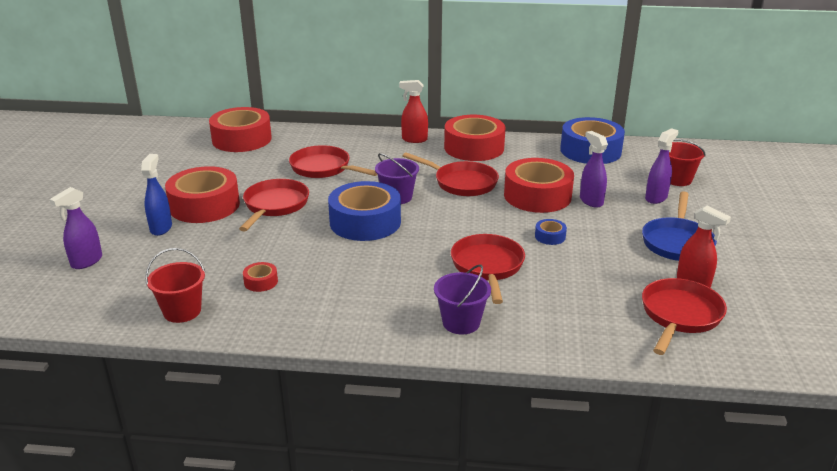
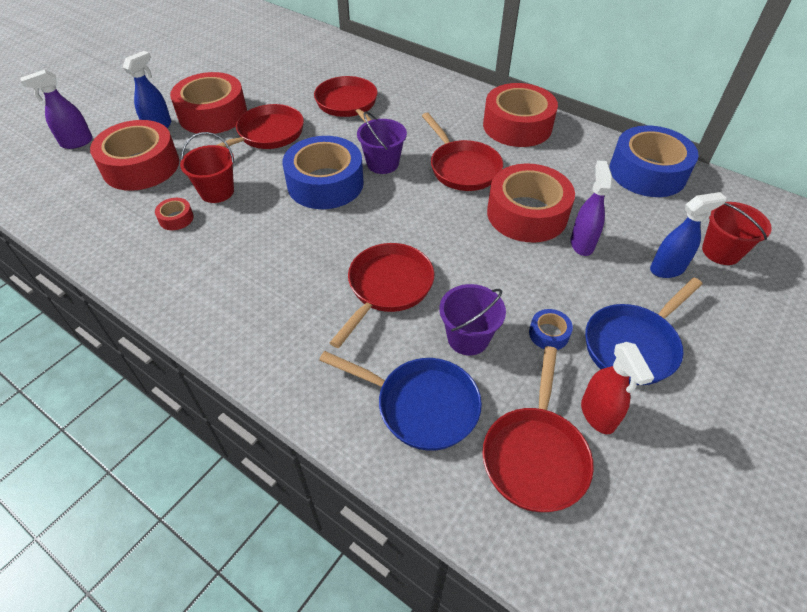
camera: 30 degrees right, 20 degrees up
(182, 311) = (90, 225): red bucket -> red bucket (217, 191)
(242, 139) = (310, 48): red tape -> red tape (141, 166)
(414, 139) = (465, 96): red spray bottle -> none
(461, 322) = (296, 348): purple bucket -> purple bucket (468, 338)
(550, 236) = (489, 275): blue tape -> blue tape (549, 334)
(584, 319) = (421, 405): none -> blue pan
(656, 198) = (667, 269): purple spray bottle -> blue spray bottle
(679, 315) = (535, 455): red pan -> red pan turned 135 degrees clockwise

